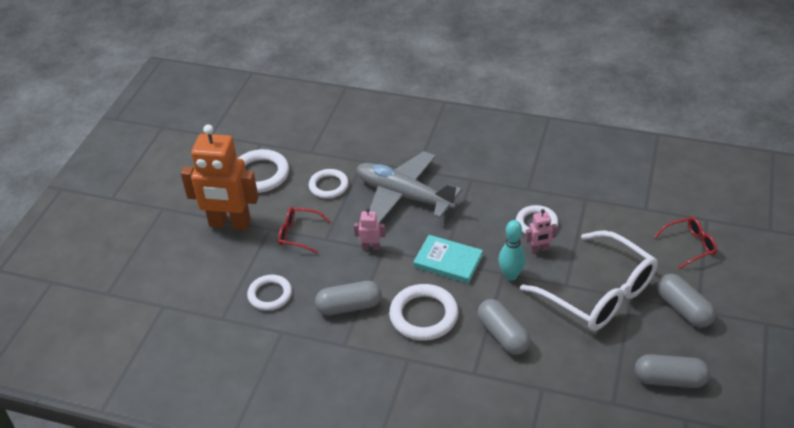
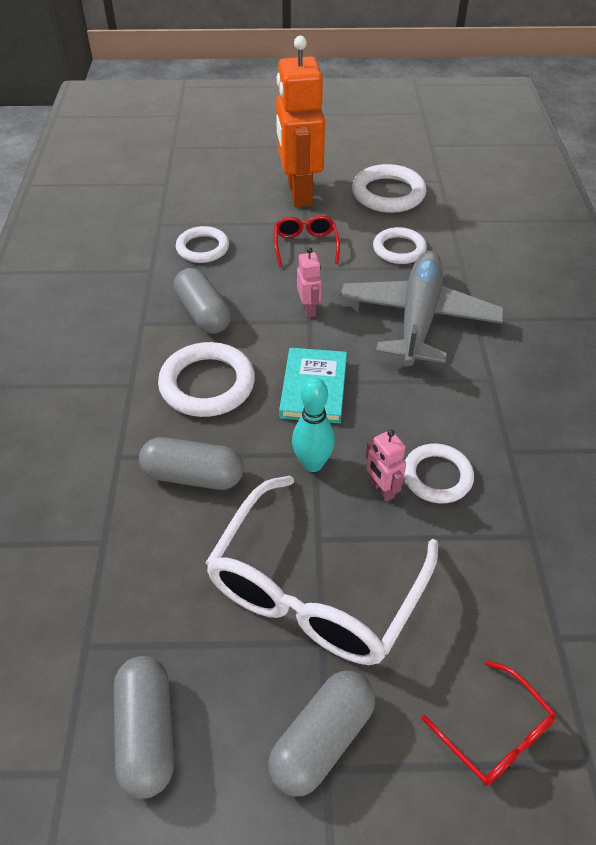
camera: 70 degrees right, 5 degrees up
(502, 335) = (193, 476): grey capsule -> grey capsule turned 60 degrees clockwise

